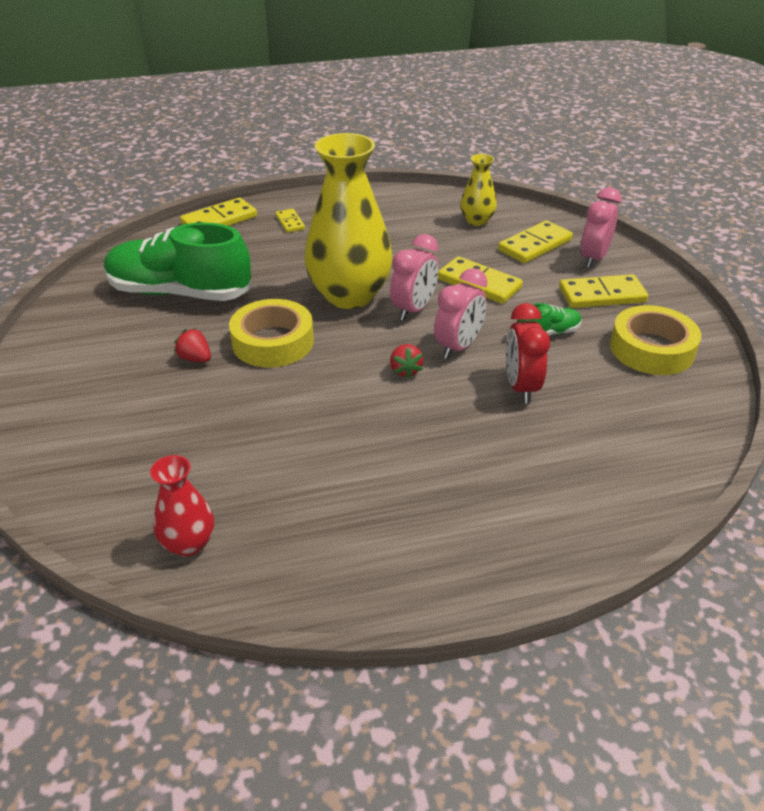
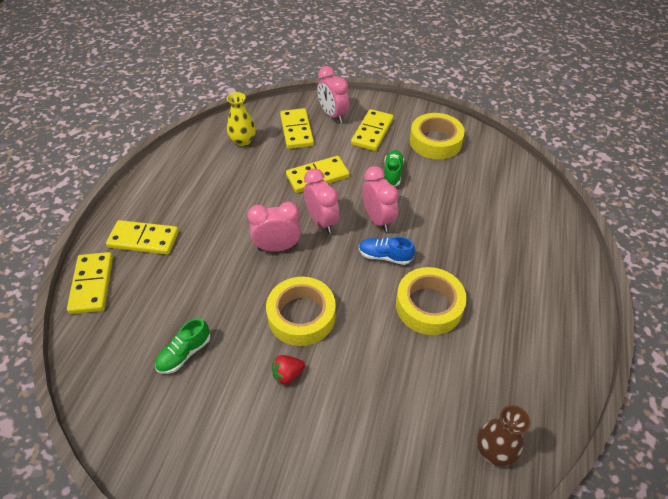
camera: 60 degrees left, 10 degrees up
(180, 293) = (184, 353): green shoe -> green shoe, size x0.44
(189, 543) = (494, 450): red vase -> brown vase
(290, 222) = (144, 239): yellow domino -> yellow domino, size x1.77
(349, 295) = (277, 247): yellow vase -> pink clock
(360, 428) = (429, 306): none -> yellow tape
(405, 370) = (385, 256): red strawberry -> blue shoe
(521, 387) = (435, 211): red clock -> none

